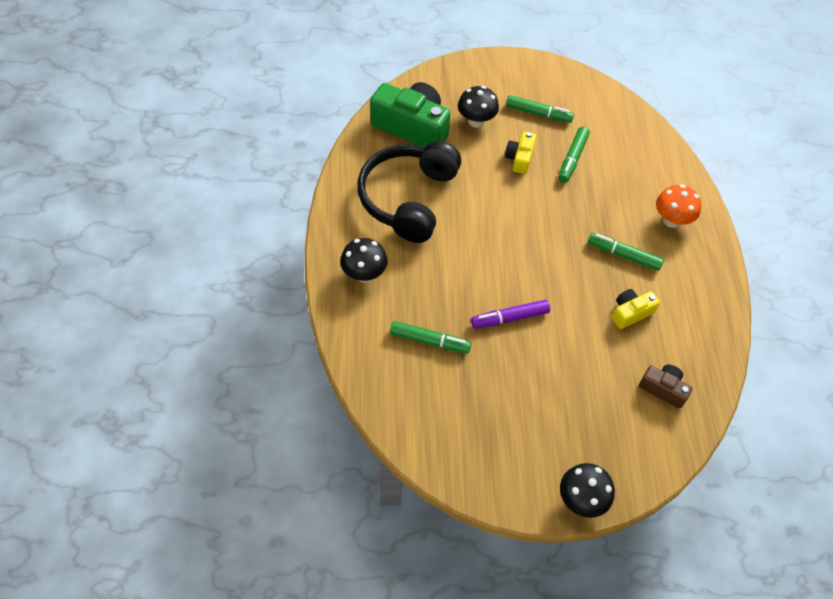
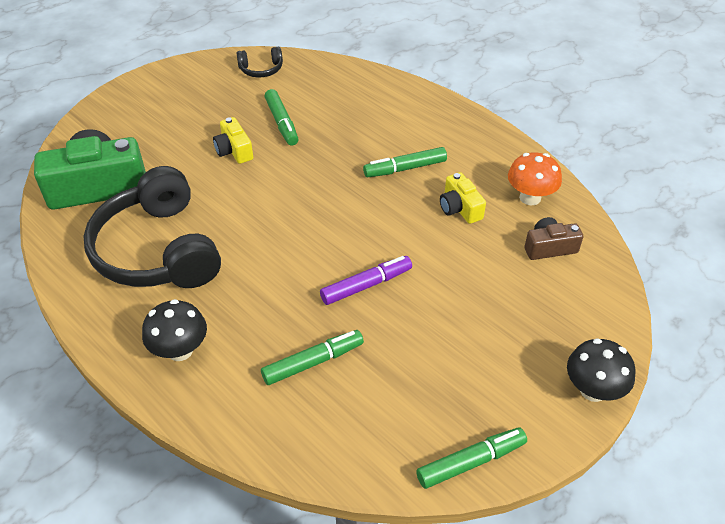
camera: 40 degrees left, 10 degrees down
(476, 121) = (160, 145): black mushroom -> none
(510, 318) = (366, 285): purple marker -> purple marker turned 150 degrees counterclockwise
(538, 113) = (213, 106): green marker -> green marker (470, 462)
(600, 104) = (261, 69): none -> black headphones
(630, 313) = (459, 208): yellow camera -> yellow camera turned 45 degrees counterclockwise
(671, 220) = (412, 119): orange mushroom -> orange mushroom (530, 198)

